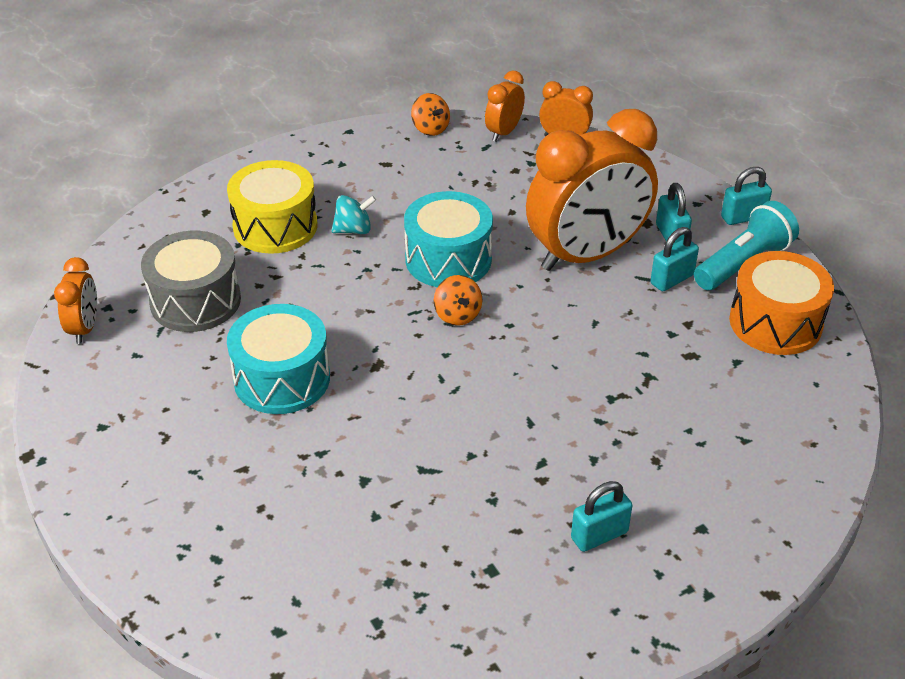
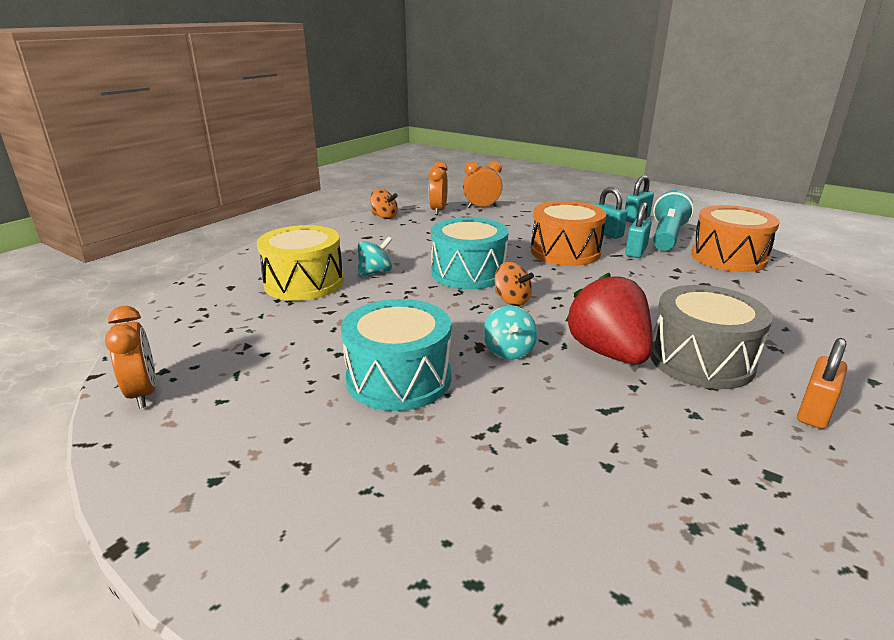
camera: 25 degrees left, 15 degrees down
(195, 301) = (261, 344): grey drum -> grey drum (701, 360)
(398, 379) = (509, 351): none -> turquoise spinning top
(486, 411) = (608, 352): none -> red strawberry
(586, 255) = (565, 252): orange clock -> orange drum
(599, 535) = (814, 412): turquoise padlock -> orange padlock

